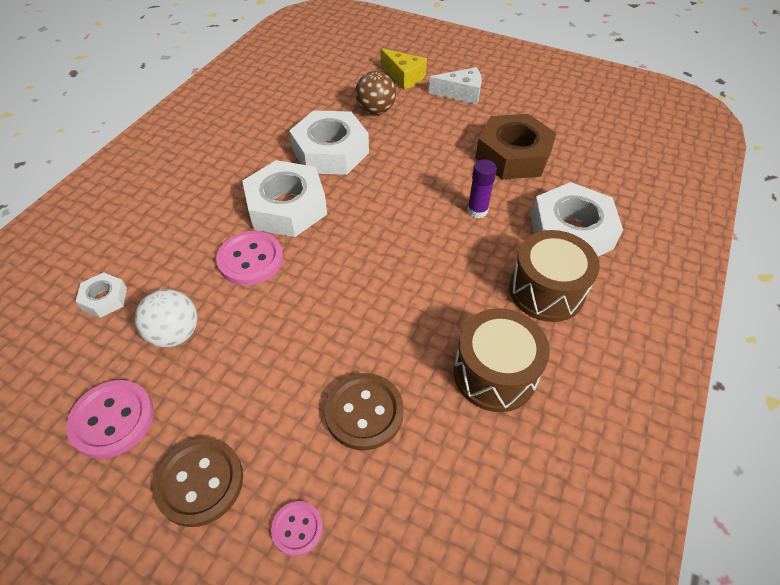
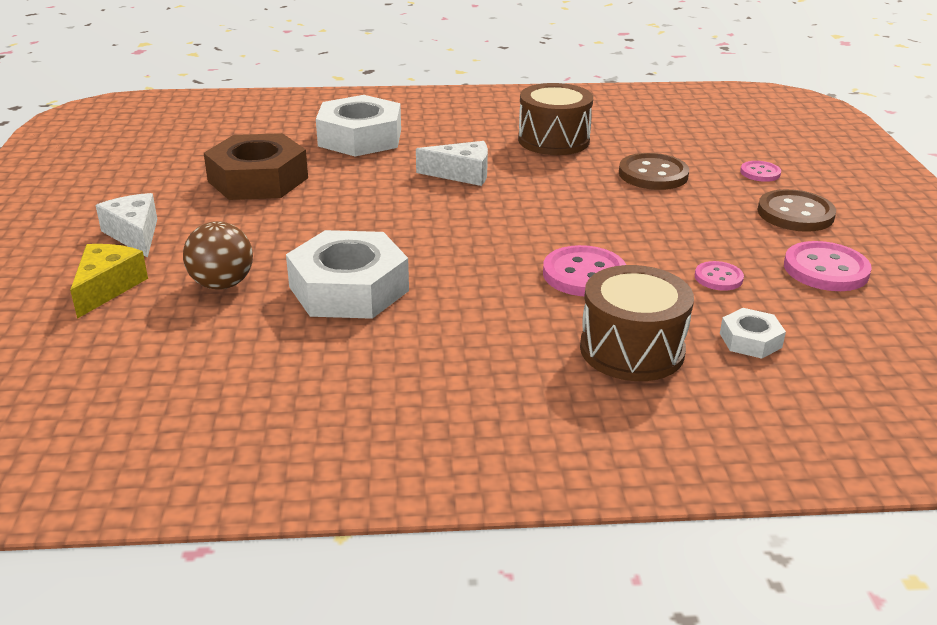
camera: 120 degrees left, 20 degrees down
(175, 334) = (718, 278): white ball -> pink button
(287, 207) = (483, 282): white nut -> none
(455, 266) = (462, 174): none -> white cheese
(477, 211) = (373, 180): purple glue stick -> none
(546, 291) = (446, 136): brown drum -> brown drum (632, 350)

